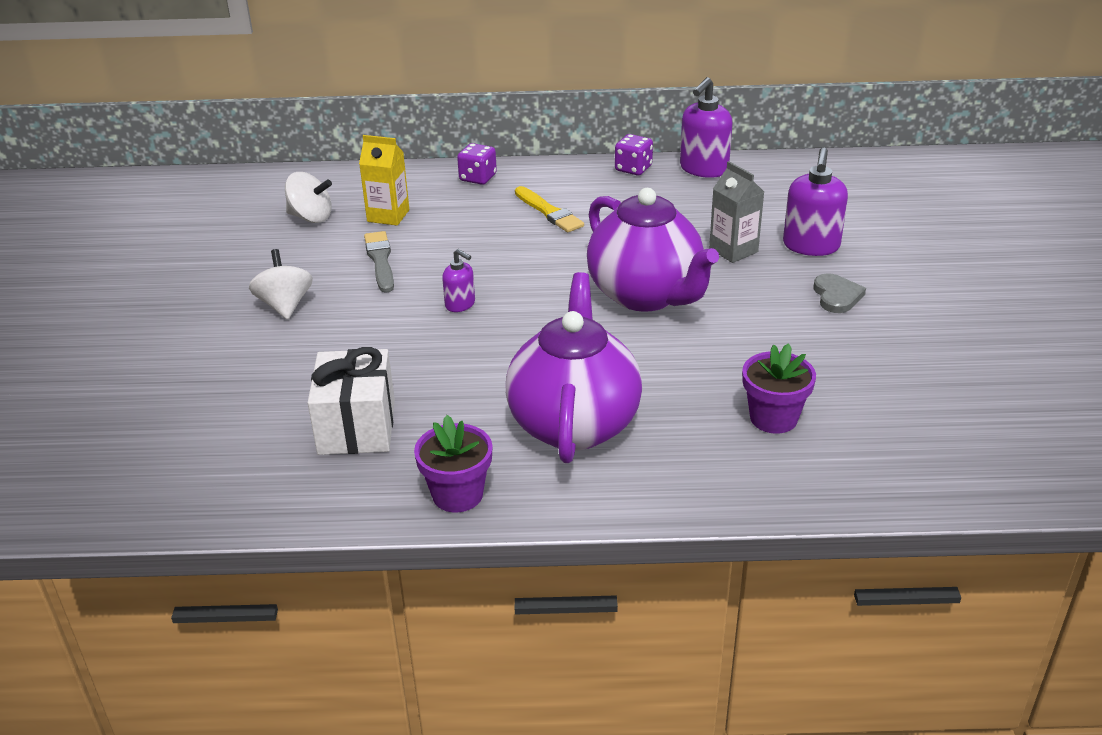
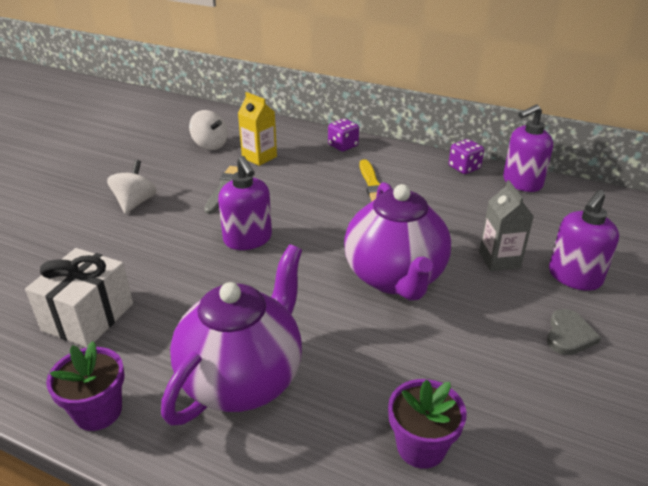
camera: 25 degrees right, 0 degrees up
(460, 304) = (248, 239): purple soap dispenser -> purple soap dispenser, size x1.78

